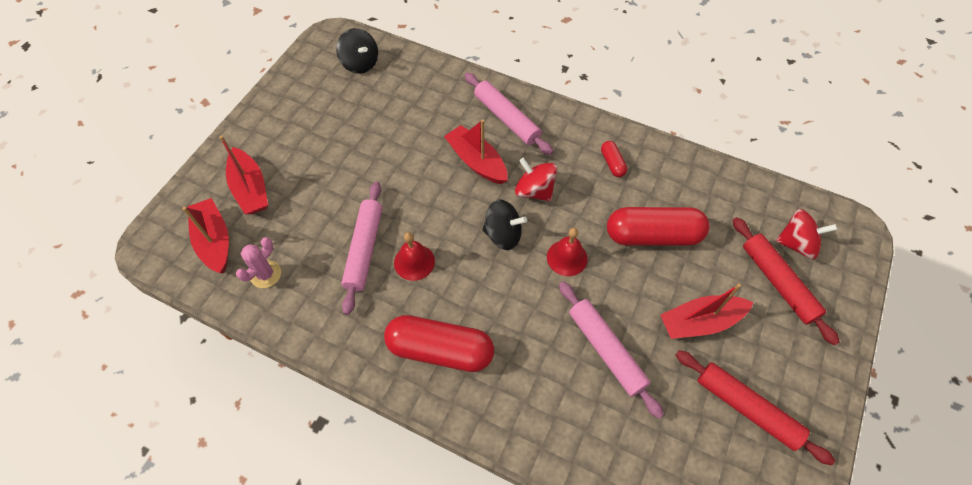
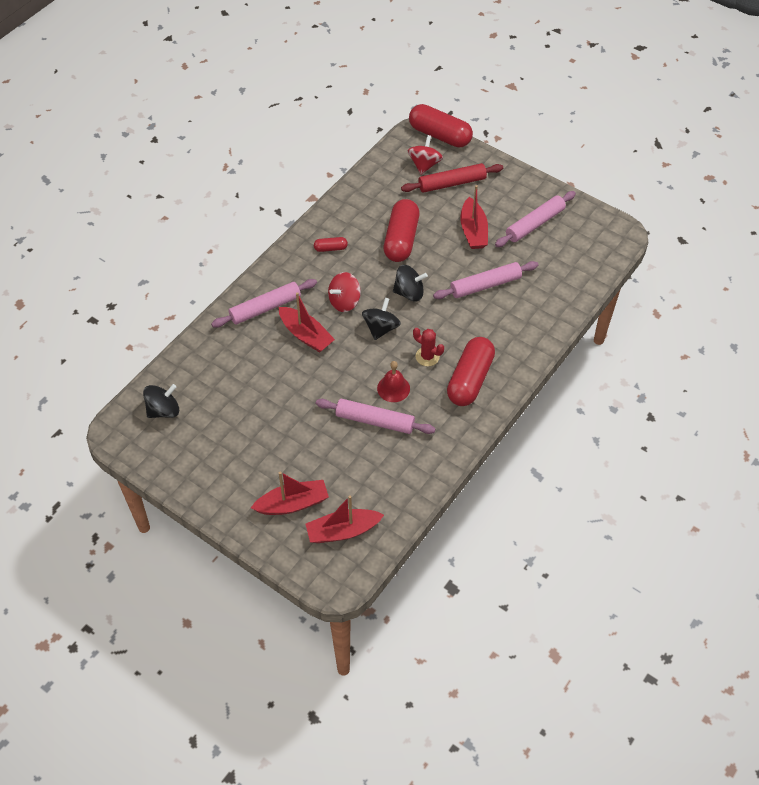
camera: 80 degrees left, 5 degrees down
(265, 274) = (384, 492): pink cactus -> none
(469, 293) = (427, 356): none -> red cactus
(476, 161) = (306, 335): red boat -> red boat turned 105 degrees counterclockwise
(567, 257) = (409, 293): red bell -> black spinning top
(746, 408) = (535, 224): red rolling pin -> pink rolling pin
(862, 255) = (440, 135): none -> red capsule

